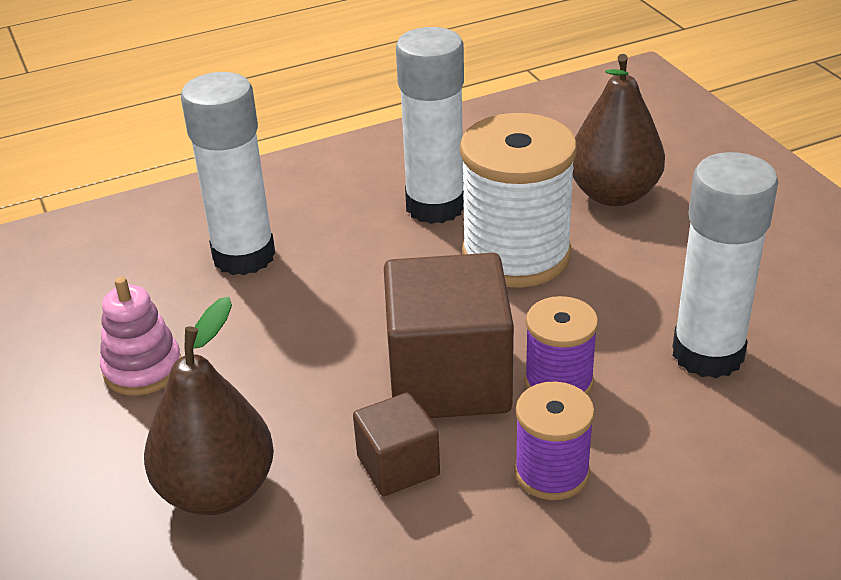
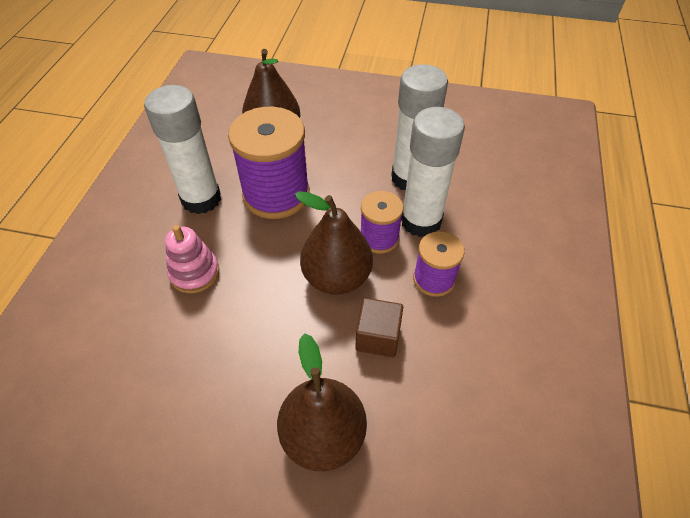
camera: 55 degrees left, 15 degrees up
(143, 369) = (181, 420): pink stacking toy -> pink stacking toy (194, 273)
(244, 256) = (137, 307): white glue stick -> white glue stick (421, 221)
(449, 379) = (336, 277): brown cube -> brown pear
(516, 255) = (276, 194): white spool -> purple spool

